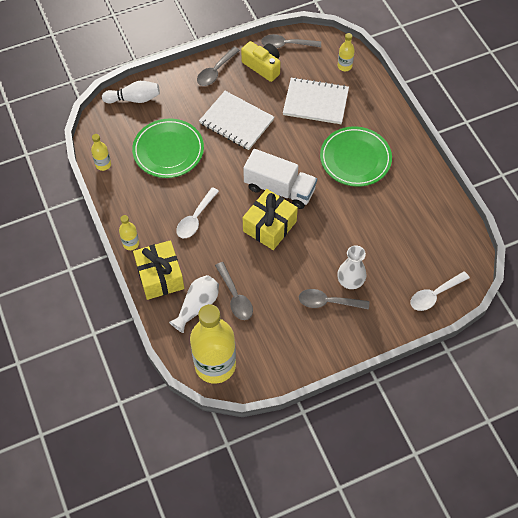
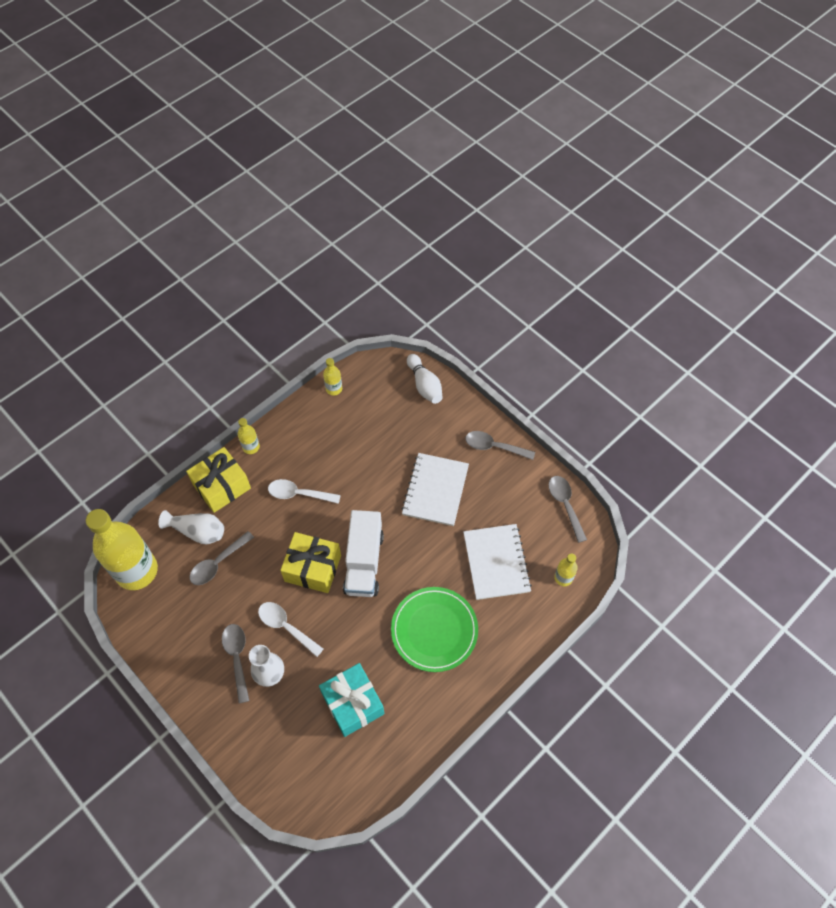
camera: 70 degrees right, 0 degrees up
(168, 150) = (373, 439): green plate -> none
(263, 66) = (522, 491): yellow camera -> none
(395, 229) = (353, 703): none -> turquoise gift
(434, 295) = (279, 774): white spoon -> white spoon (286, 627)

